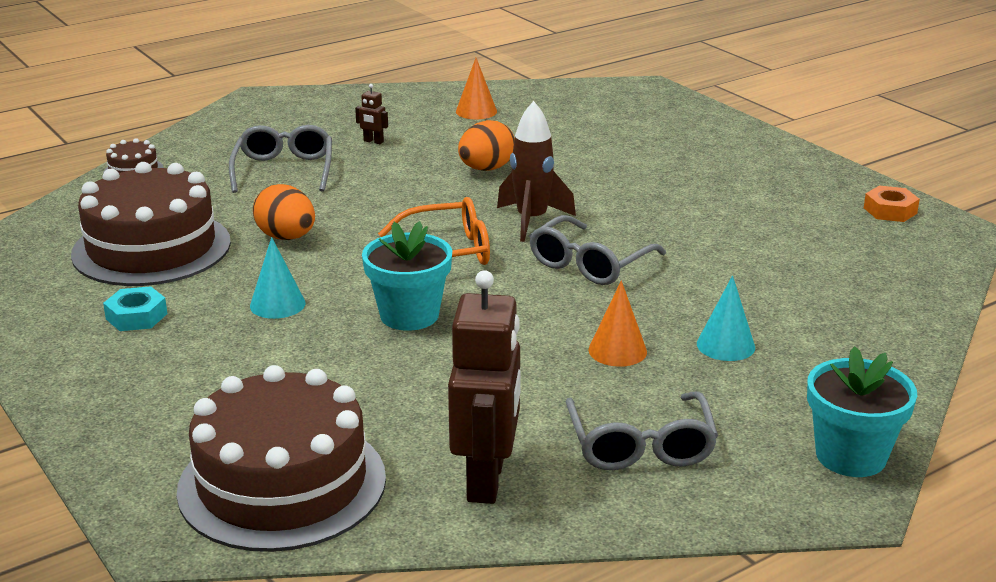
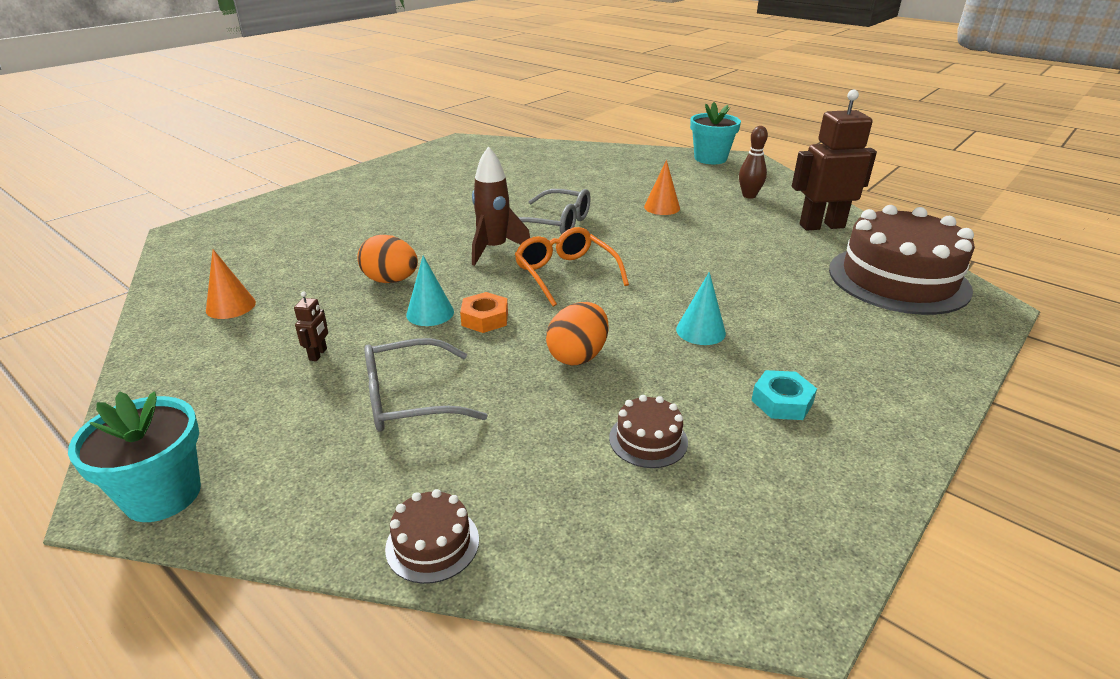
camera: 105 degrees left, 5 degrees up
(151, 248) = (648, 440): brown cake -> brown cake, size x0.42
(409, 315) = (672, 273): turquoise flower pot -> turquoise flower pot (163, 495)
(640, 445) = (749, 196): grey glasses -> brown bowling pin
(725, 345) = (633, 183): turquoise cone -> turquoise cone (430, 313)
(890, 210) = (440, 153): orange nut -> orange nut (485, 318)

